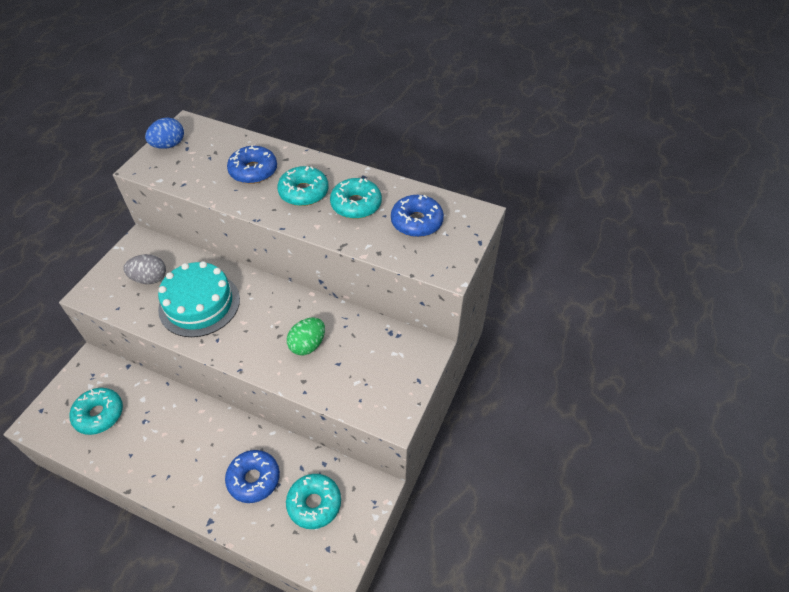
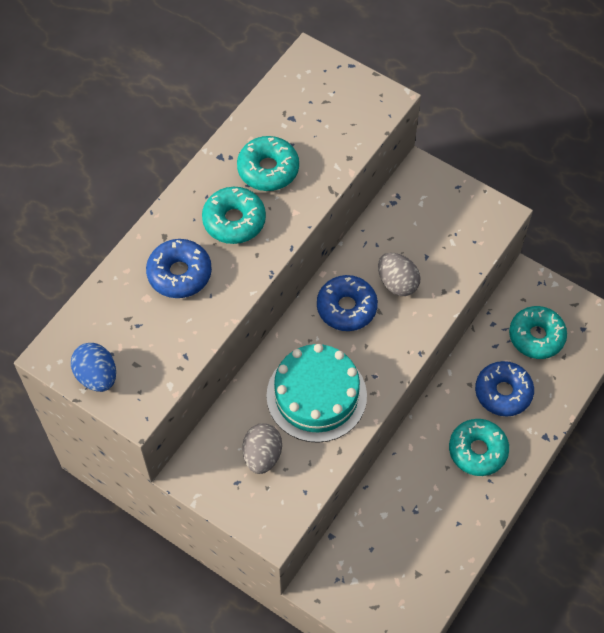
camera: 80 degrees left, 10 degrees up
(99, 414) = (399, 564): turquoise donut -> turquoise donut (477, 450)
(308, 345) = (397, 283): green egg -> grey egg
(416, 222) = (309, 115): blue donut -> blue donut (346, 308)

